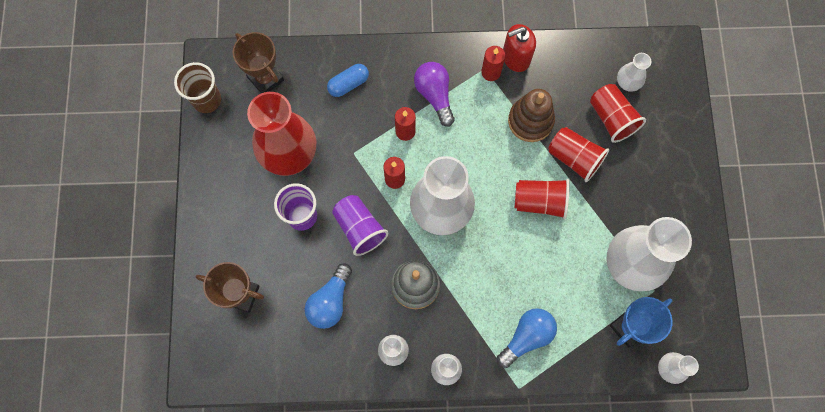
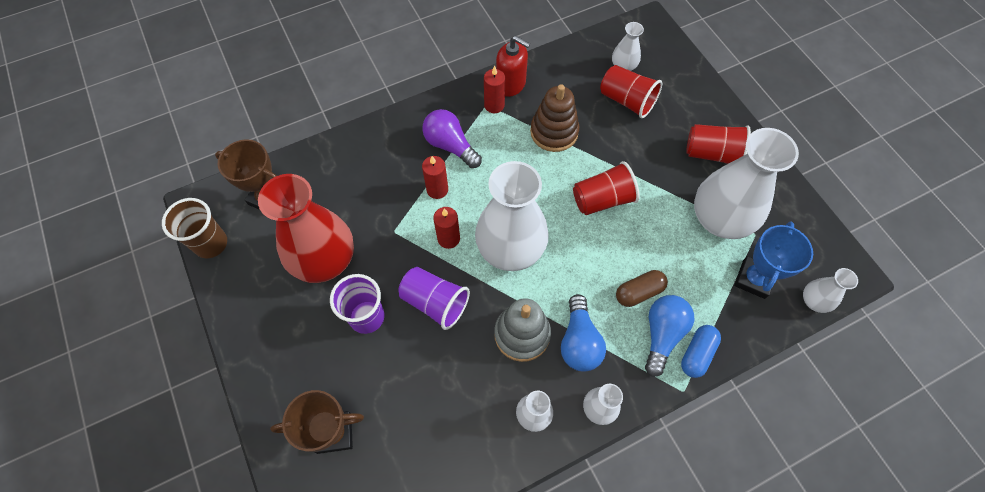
camera: 25 degrees left, 10 degrees down
(330, 301) = (439, 393): blue light bulb -> blue light bulb (579, 341)
(348, 84) = (358, 169): blue capsule -> blue capsule (697, 354)
(516, 57) = (511, 84): red soap dispenser -> red soap dispenser turned 105 degrees counterclockwise
(527, 294) = (639, 292): none -> brown capsule
(574, 158) = (612, 148): red cup -> red cup (712, 154)

